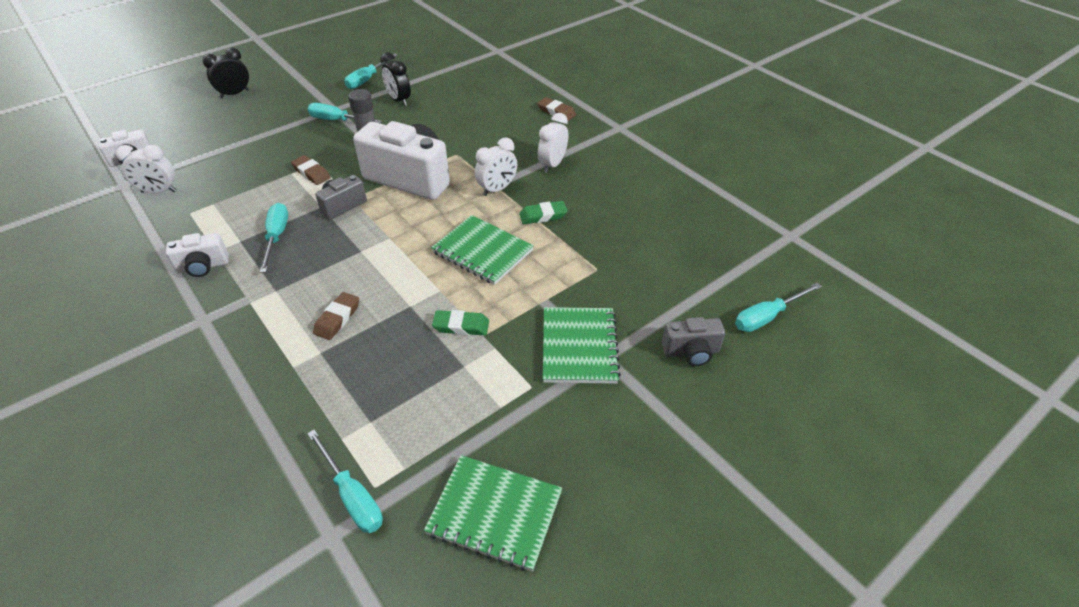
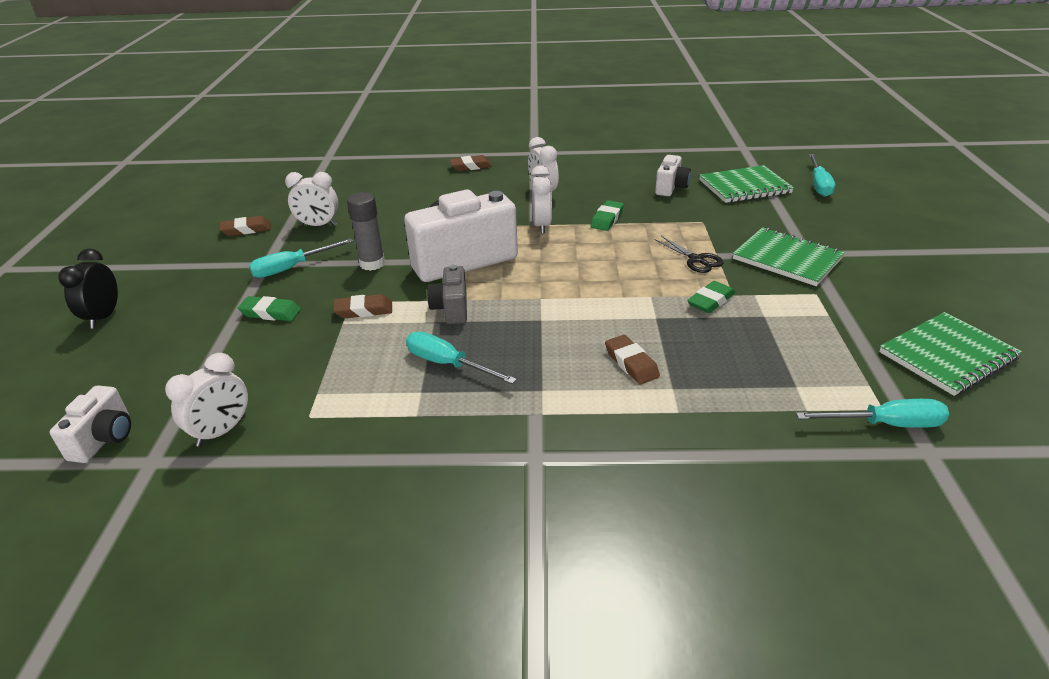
camera: 50 degrees left, 10 degrees down
(203, 267) = (434, 432): white camera -> white camera (671, 187)
(281, 142) = (270, 313): none -> green eraser
(367, 79) = (246, 229): turquoise screwdriver -> brown eraser
(399, 100) = (318, 225): black clock -> white clock
(482, 251) = (621, 260): green notebook -> green notebook (744, 187)
(522, 292) = (696, 260): none -> black scissors
(691, 352) = (831, 221): grey camera -> none

